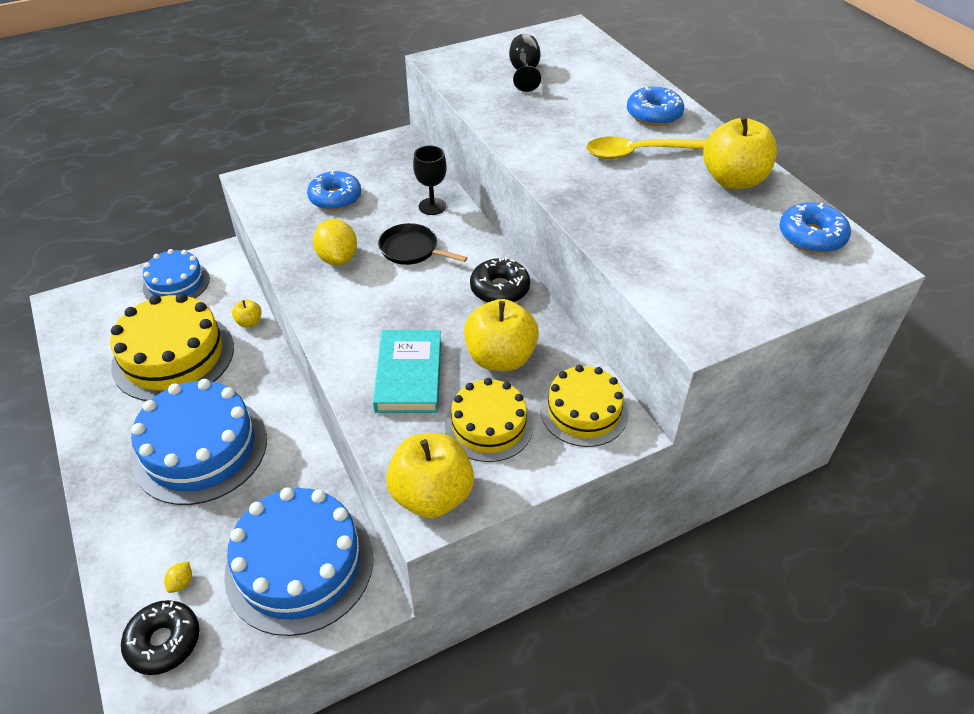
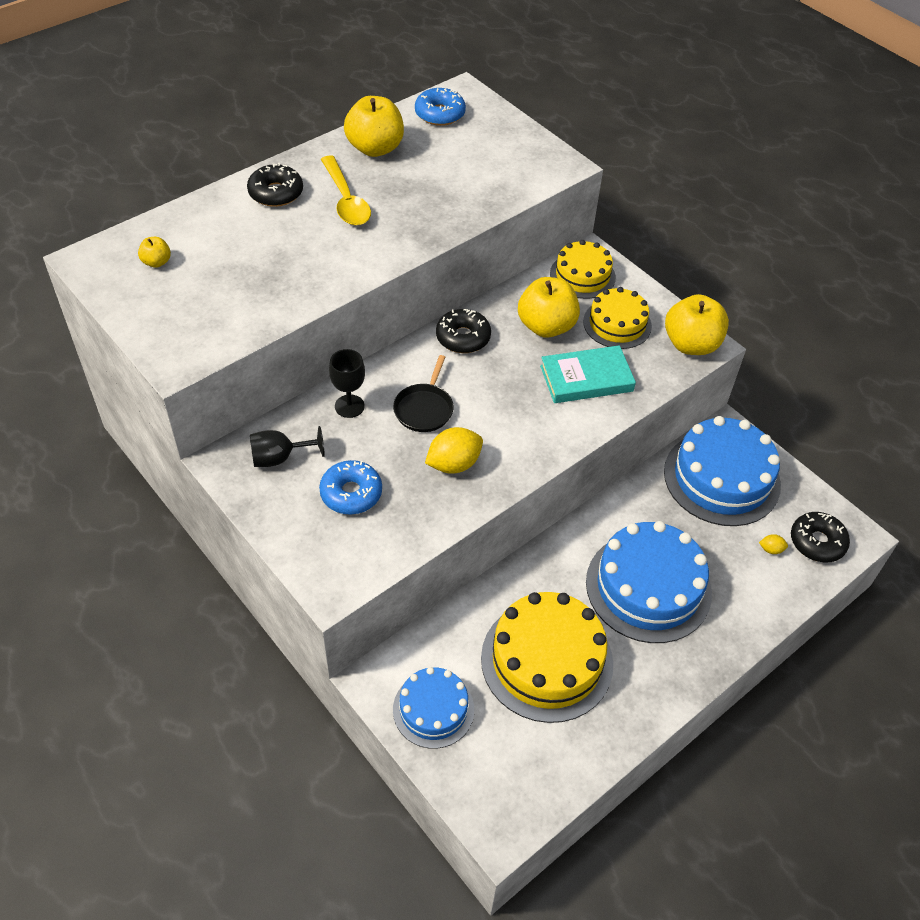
camera: 105 degrees left, 5 degrees up
(249, 322) = (477, 606): yellow apple -> yellow apple (157, 262)
(524, 72) = (200, 288): black goblet -> black goblet (279, 458)
(653, 114) = (276, 193): blue donut -> black donut

